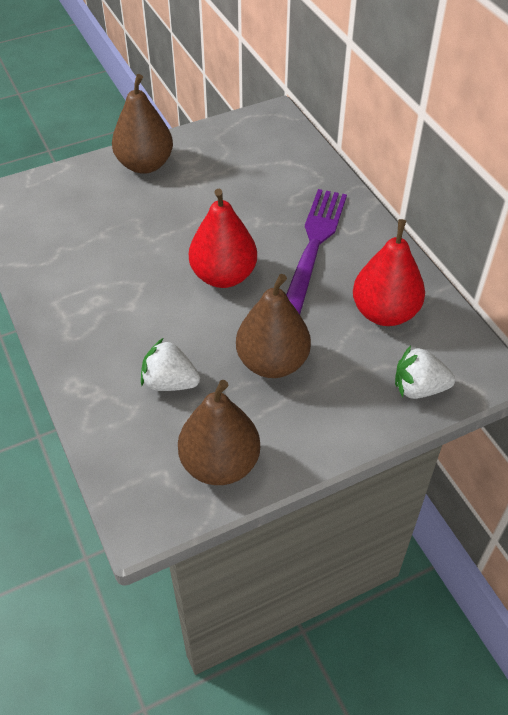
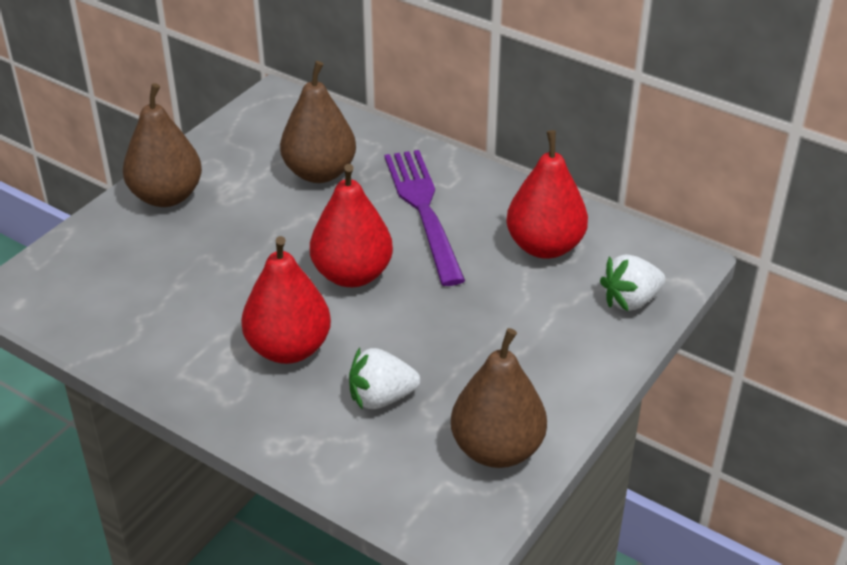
camera: 30 degrees left, 10 degrees down
(137, 314) = (288, 348): none -> red pear
(272, 362) = (472, 335): brown pear -> brown pear (319, 173)

